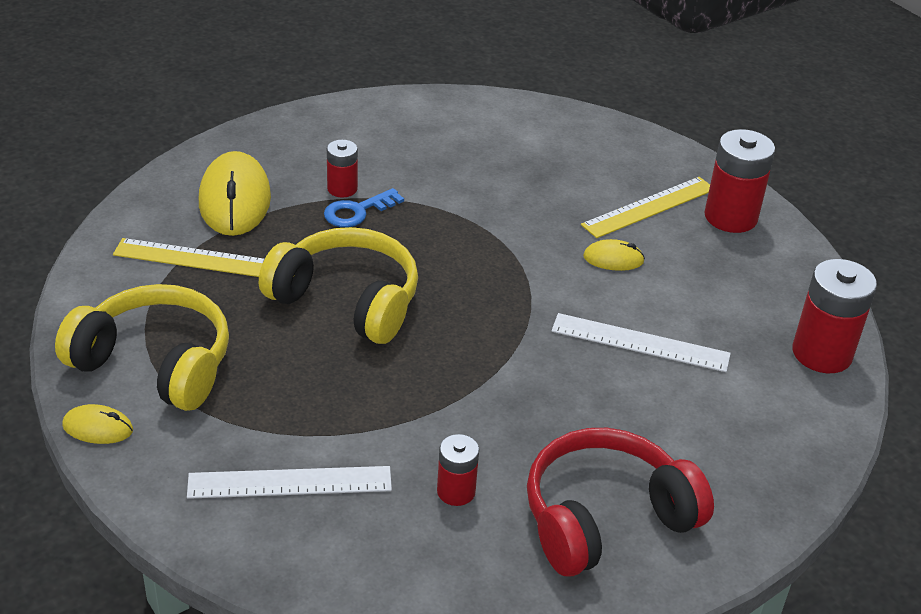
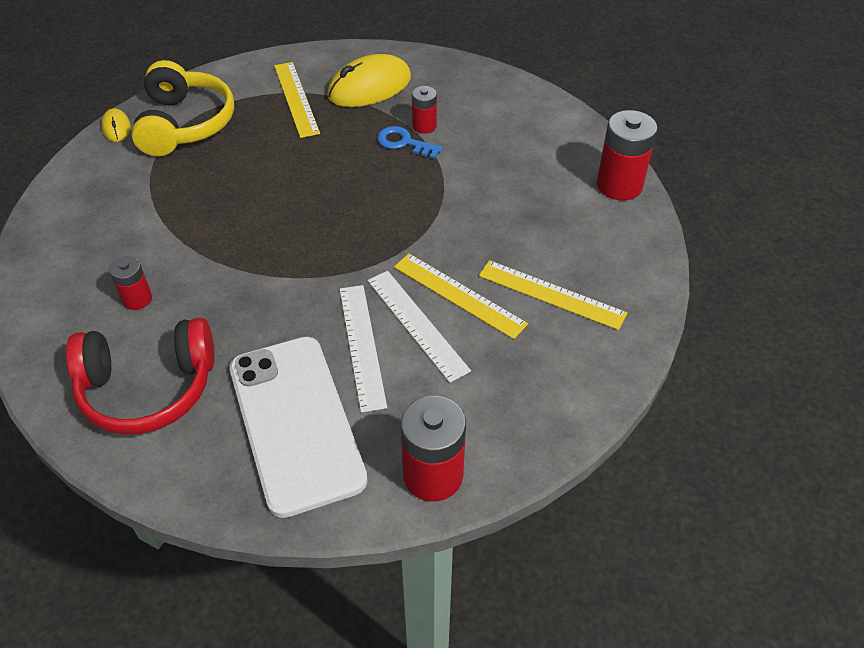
camera: 65 degrees right, 10 degrees up
(290, 482) = (108, 220): white ruler -> white ruler (417, 324)
(347, 300) = (301, 176): yellow headphones -> none
(605, 518) = (148, 388): red headphones -> red headphones turned 135 degrees clockwise
(613, 259) = (459, 295): yellow mouse -> yellow ruler
(715, 420) = (295, 423): none -> white phone
(730, 217) = (586, 353): red battery -> red battery (619, 185)

